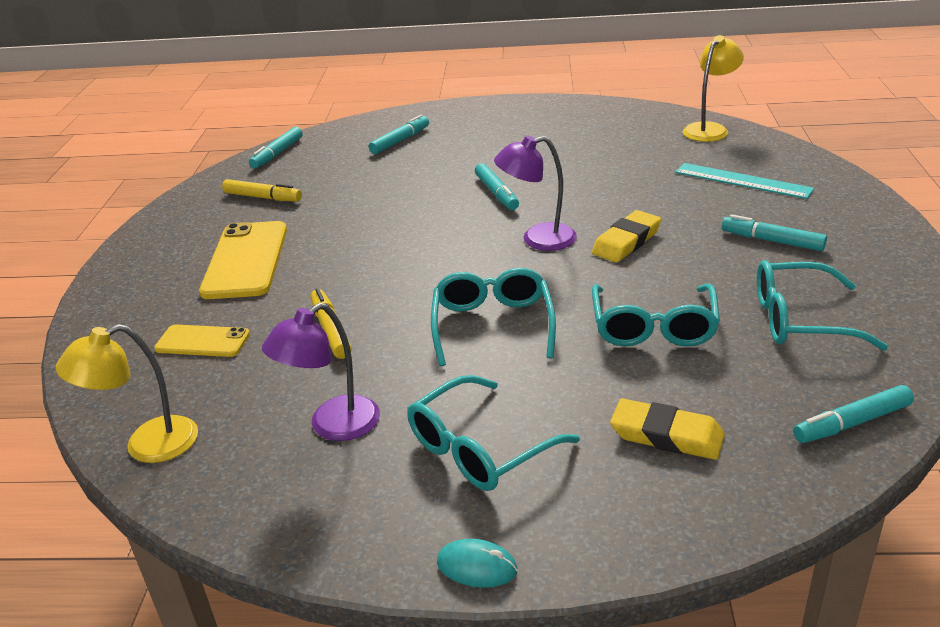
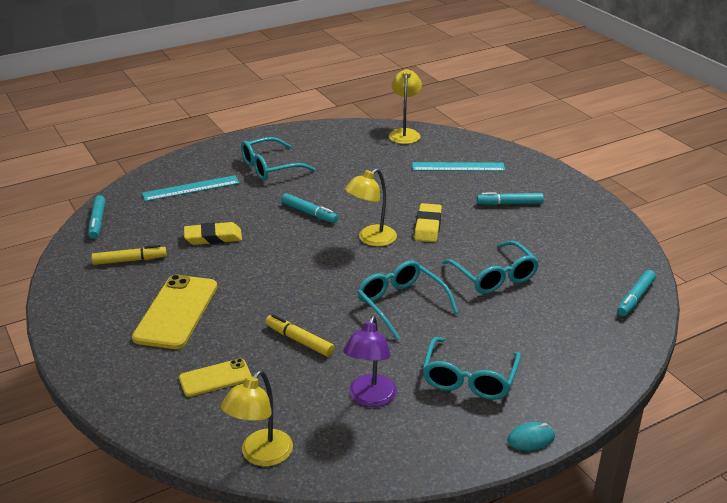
camera: 35 degrees left, 0 degrees up
(246, 260) = (176, 312): yellow phone -> yellow phone turned 45 degrees clockwise
(400, 141) = (191, 188): turquoise marker -> turquoise ruler
(538, 239) = (371, 239): purple lamp -> yellow lamp
(666, 435) = (557, 335): yellow eraser -> yellow eraser (213, 237)
(801, 320) = (565, 248): turquoise glasses -> turquoise glasses (271, 167)

